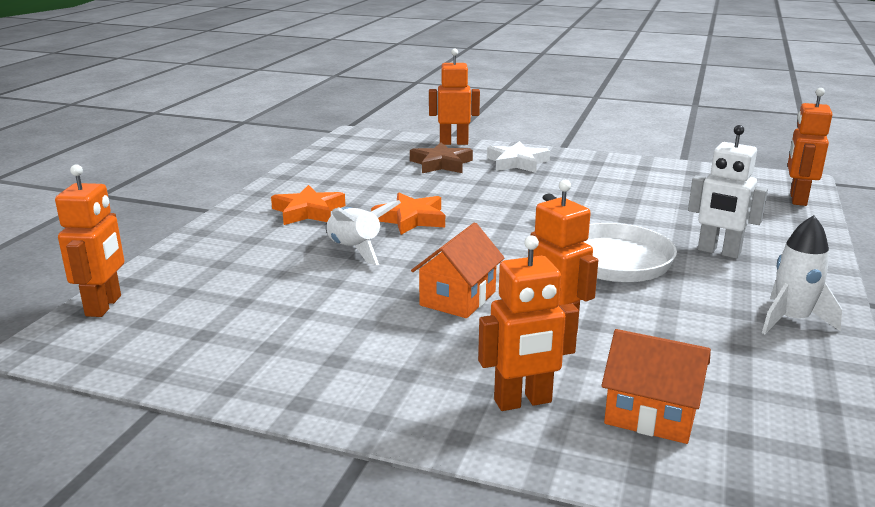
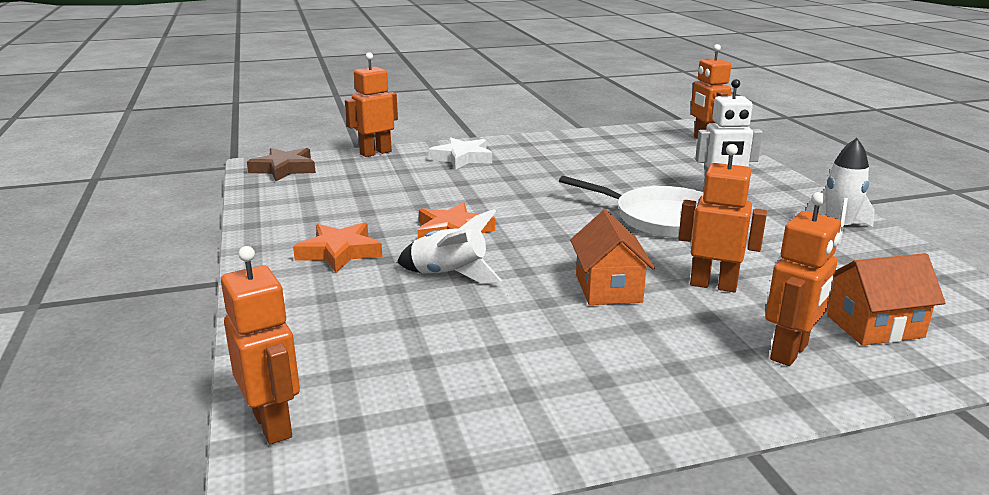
camera: 35 degrees left, 0 degrees up
(441, 164) = (396, 174): brown star -> brown star (284, 169)

